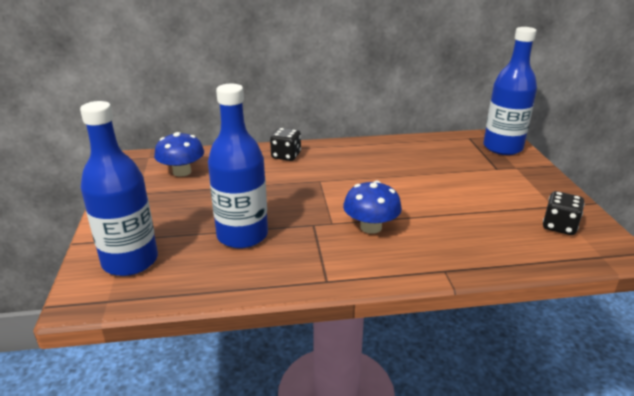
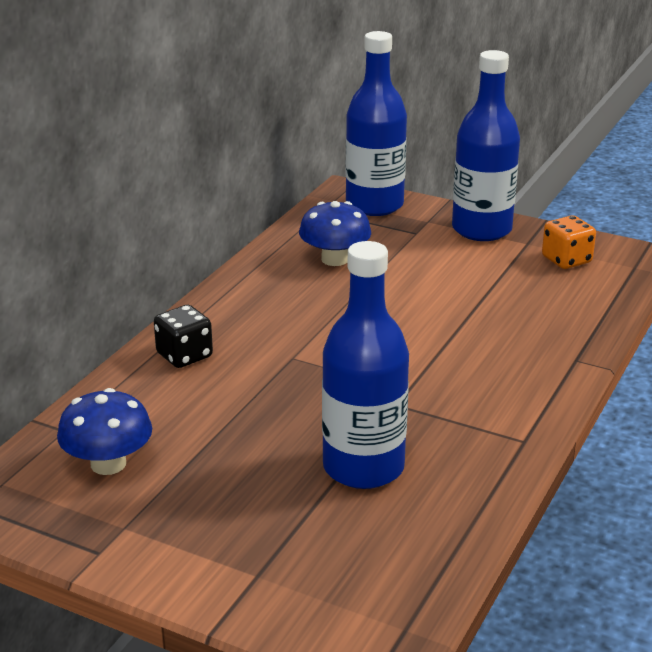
camera: 55 degrees left, 0 degrees up
(130, 261) = (326, 584): blue bottle -> blue bottle (481, 229)
(371, 227) = (447, 367): blue mushroom -> blue mushroom (335, 259)
(559, 226) = (566, 260): black dice -> orange dice

